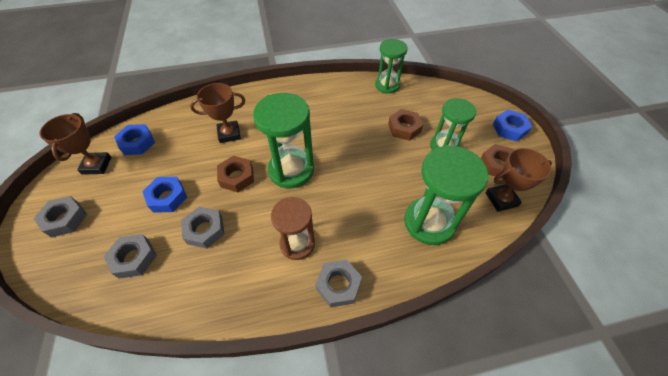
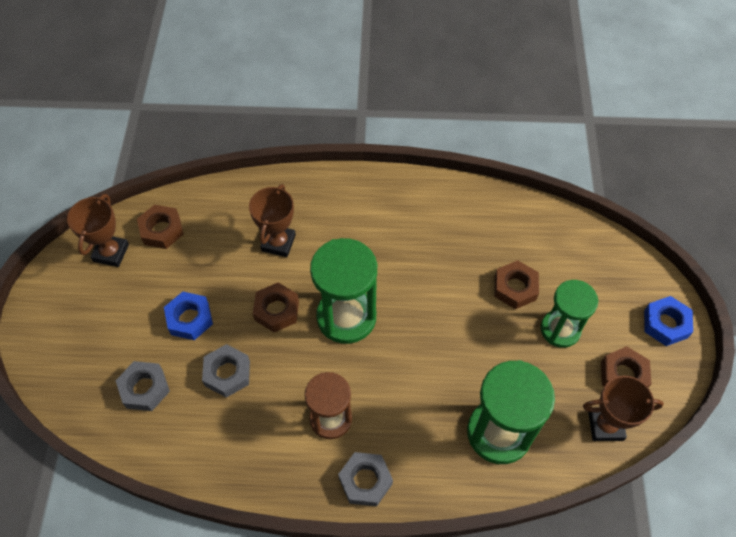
camera: 15 degrees right, 5 degrees up
(65, 219) = (72, 319): grey nut -> none
(137, 143) = (162, 230): blue nut -> brown nut
(229, 134) = (278, 243): brown trophy -> brown trophy turned 75 degrees counterclockwise
(387, 85) = (515, 210): green hourglass -> none

